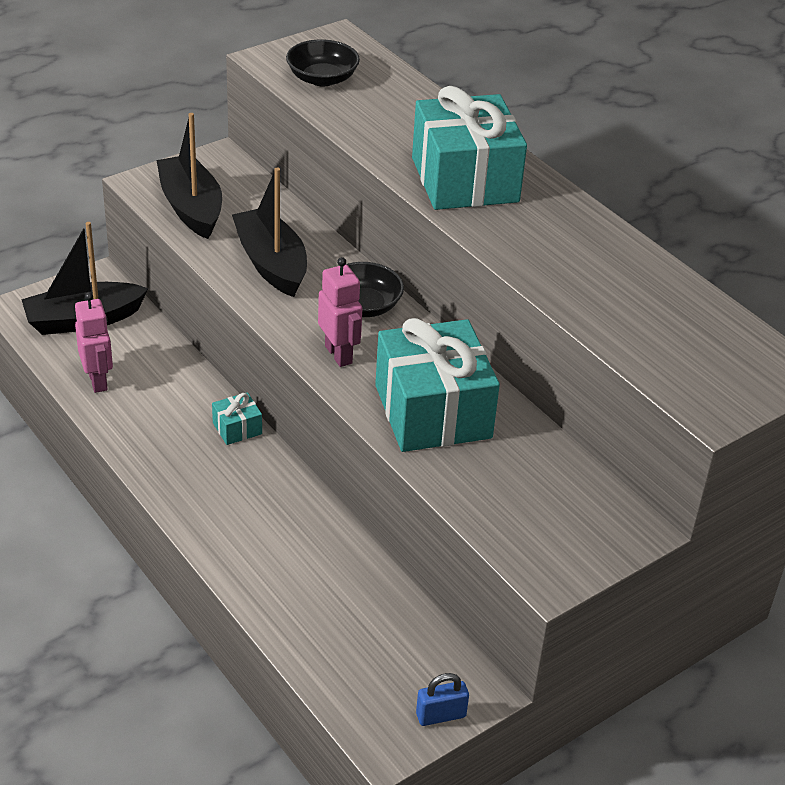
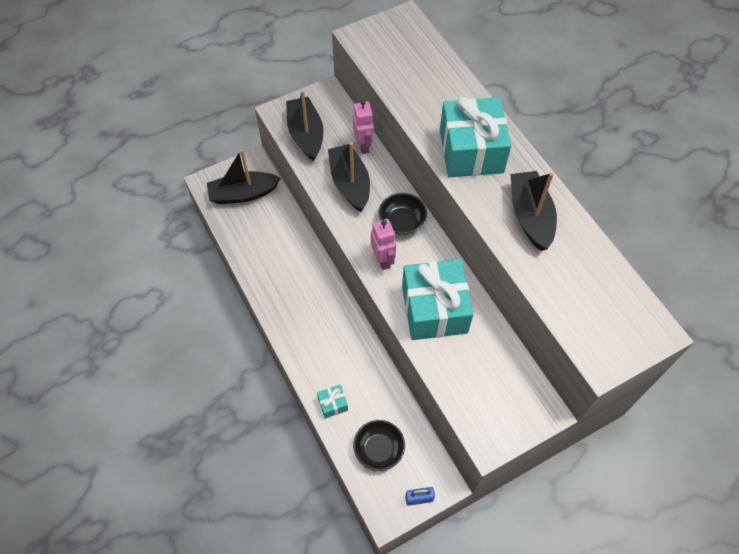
camera: 10 degrees right, 20 degrees up
(98, 381) = (248, 241): pink robot -> pink robot (363, 146)
(237, 428) = (325, 282): turquoise gift -> turquoise gift (332, 404)
(322, 79) = (390, 55): black bowl -> black bowl (379, 449)
(569, 249) = (530, 216): none -> black boat

